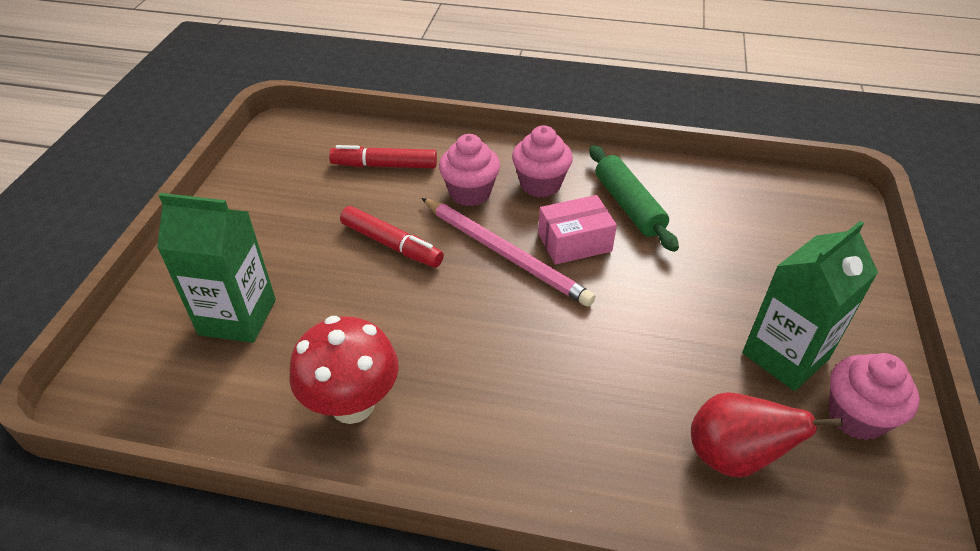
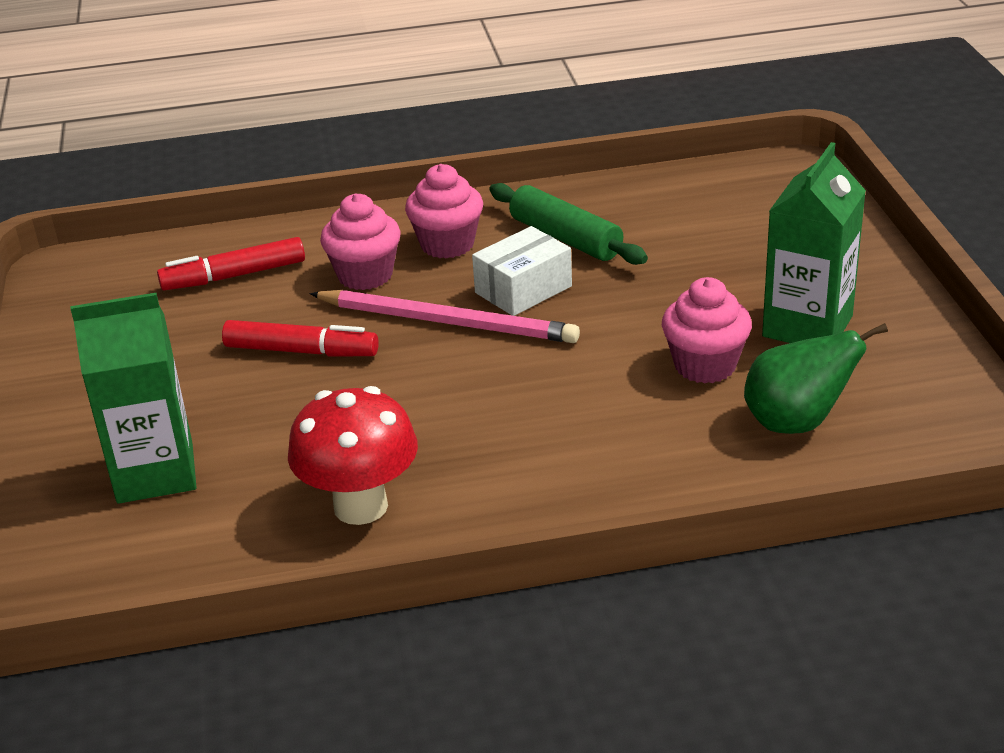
camera: 20 degrees left, 10 degrees down
(574, 242) = (523, 289): pink box -> white box
(733, 457) = (797, 423): red pear -> green pear
(856, 416) = (900, 355): pink cupcake -> pink cupcake (705, 365)

